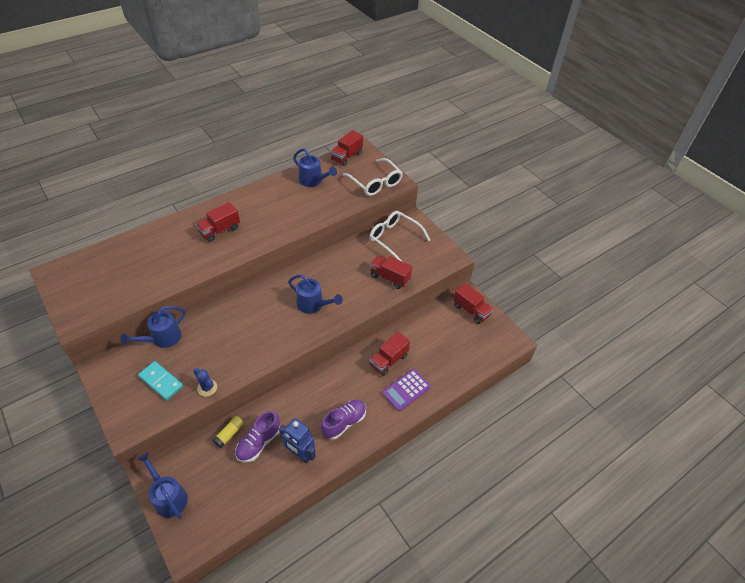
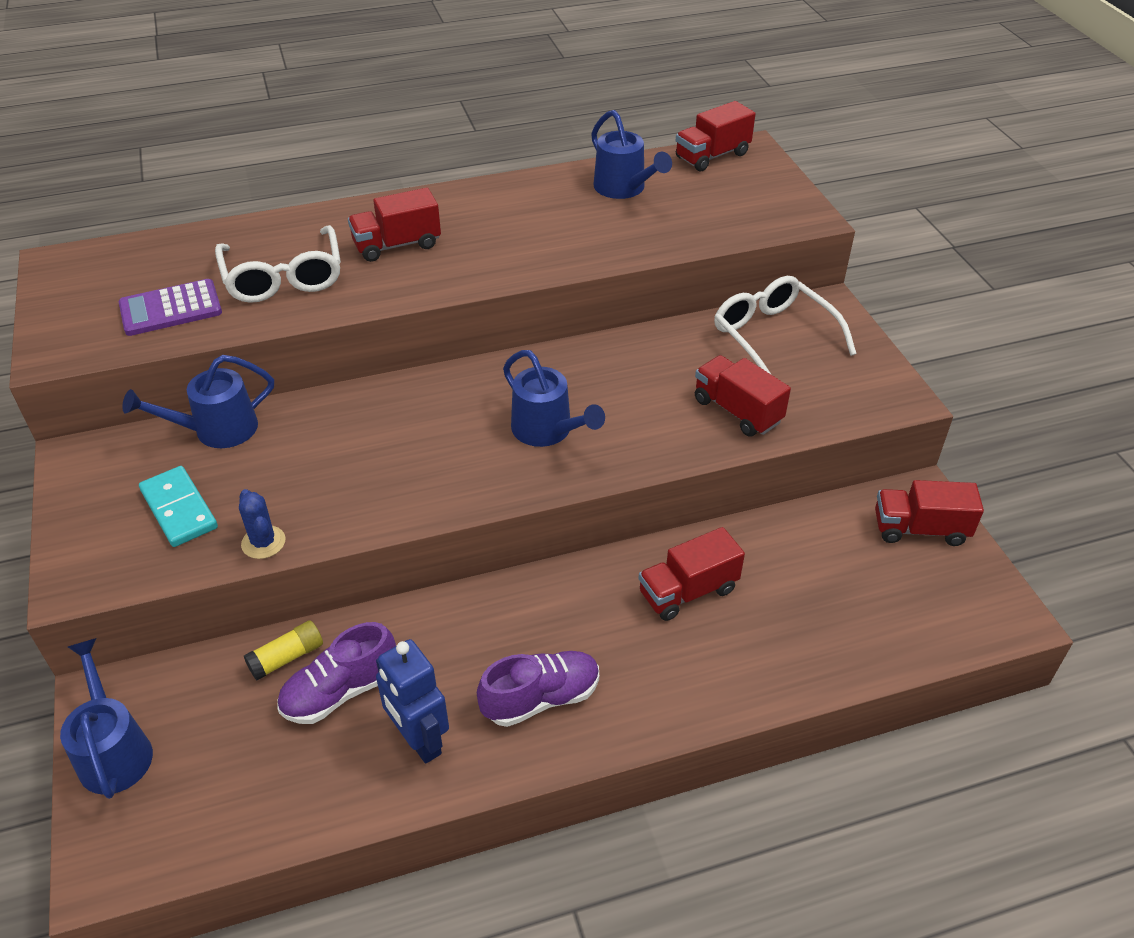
camera: 20 degrees right, 5 degrees down
(375, 182) = (758, 211): white glasses -> white glasses (283, 277)
(406, 390) = (709, 665): purple calculator -> purple calculator (171, 309)
(471, 310) = (920, 529): red truck -> red truck turned 120 degrees clockwise

